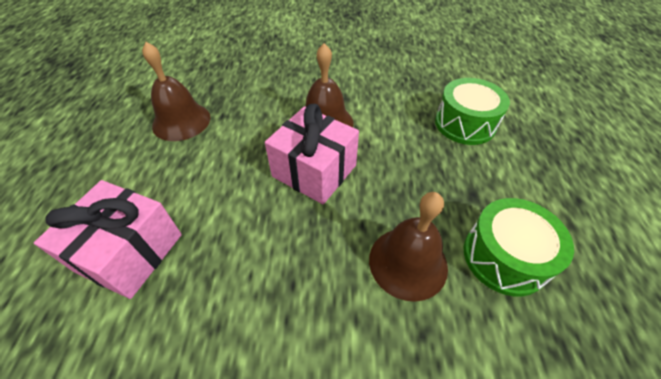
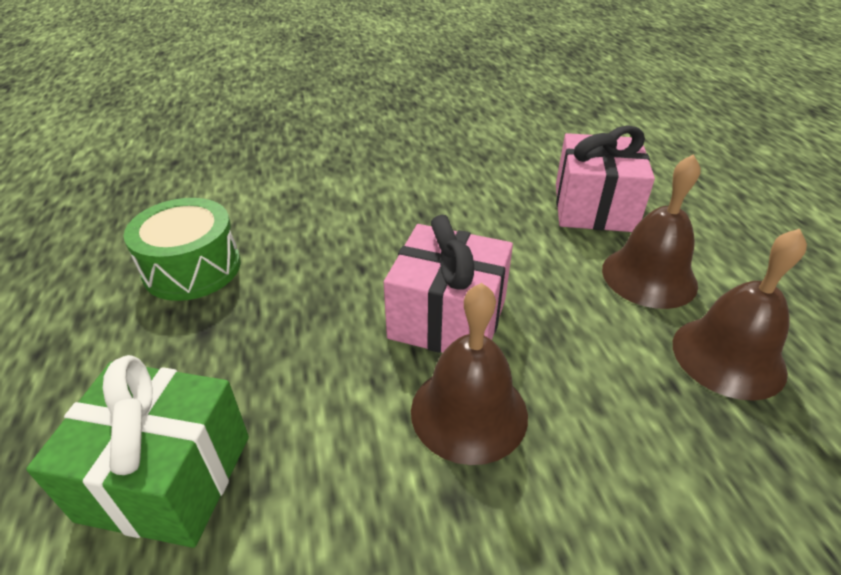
camera: 165 degrees right, 10 degrees down
(408, 262) = (306, 246): brown bell -> brown bell (649, 276)
(465, 124) = (166, 477): green drum -> green gift

